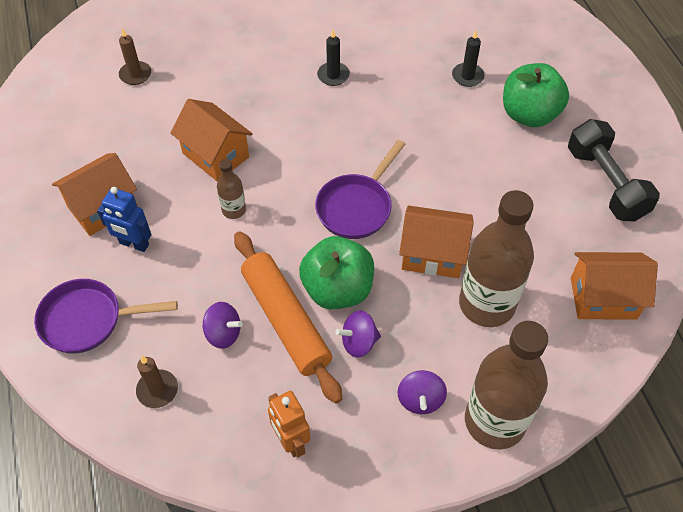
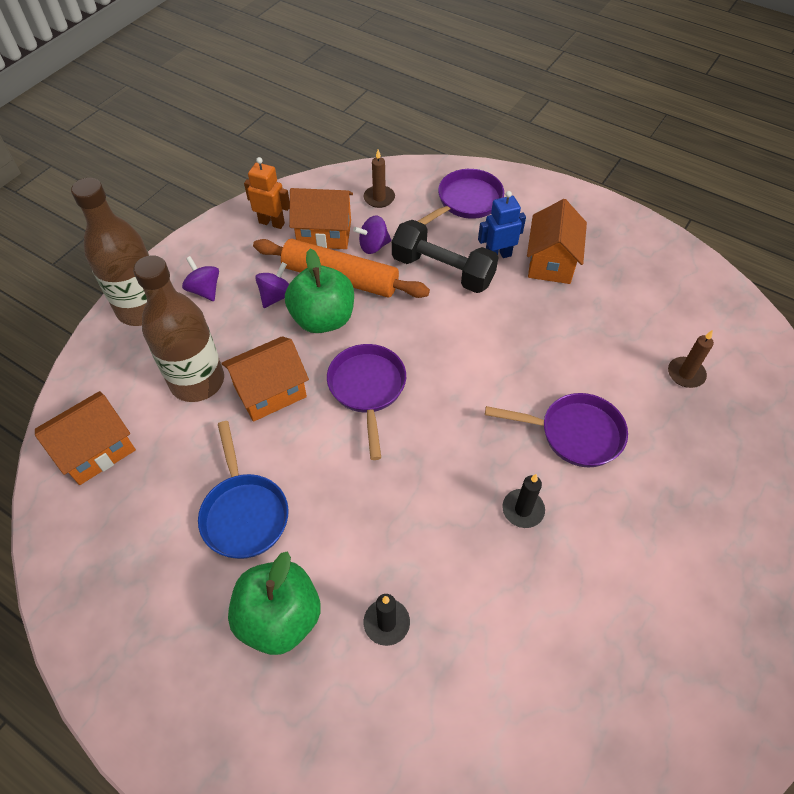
camera: 140 degrees right, 0 degrees up
(215, 155) = (526, 352): orange house -> orange house (324, 233)
(234, 210) = (459, 322): brown bottle -> none
(251, 90) = (575, 434): none -> purple pan
(513, 182) = (244, 513): none -> blue pan
(606, 183) = (145, 581): black dumbbell -> black dumbbell (442, 271)

